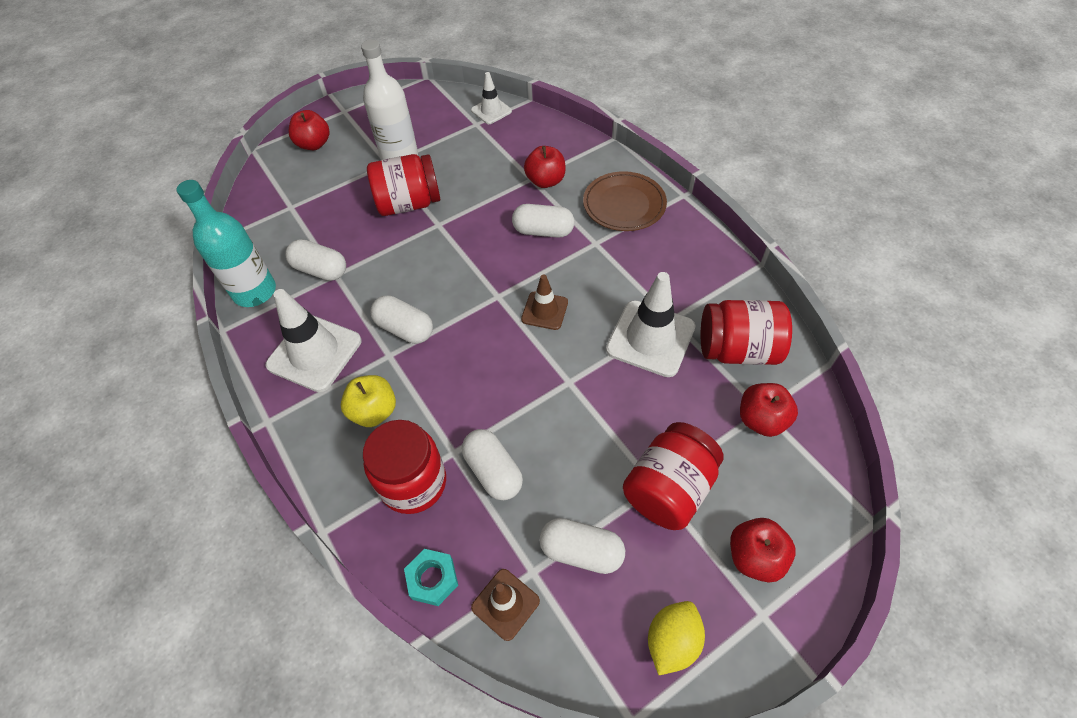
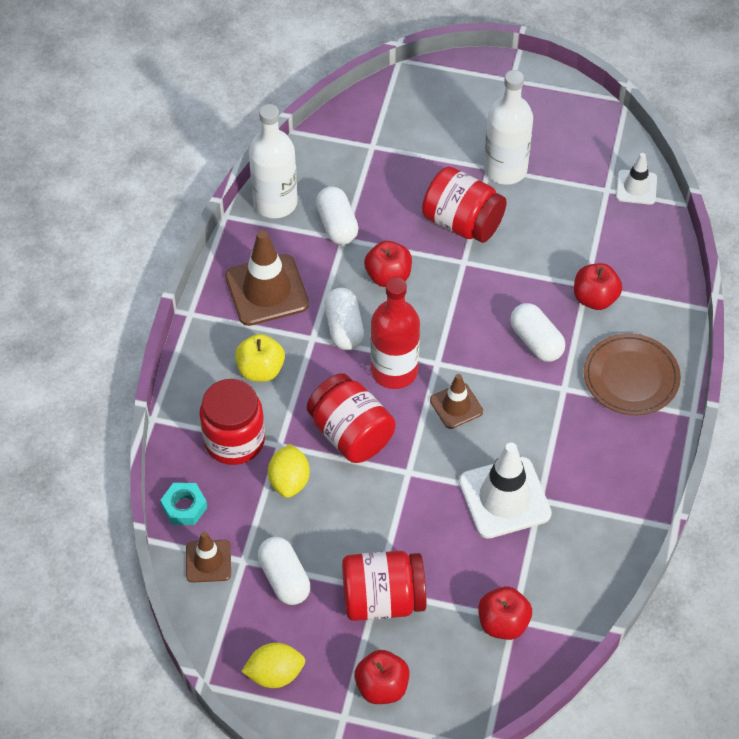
camera: 45 degrees right, 0 degrees up
(255, 291) = (275, 202): turquoise bottle -> white bottle
(314, 144) = (451, 97): red apple -> red apple (388, 276)
(314, 353) = (267, 290): white traffic cone -> brown traffic cone
(475, 325) = (394, 371): none -> red bottle
(493, 471) = (289, 481): white capsule -> yellow lemon
(737, 350) = (556, 566): red jar -> red jar (351, 434)

